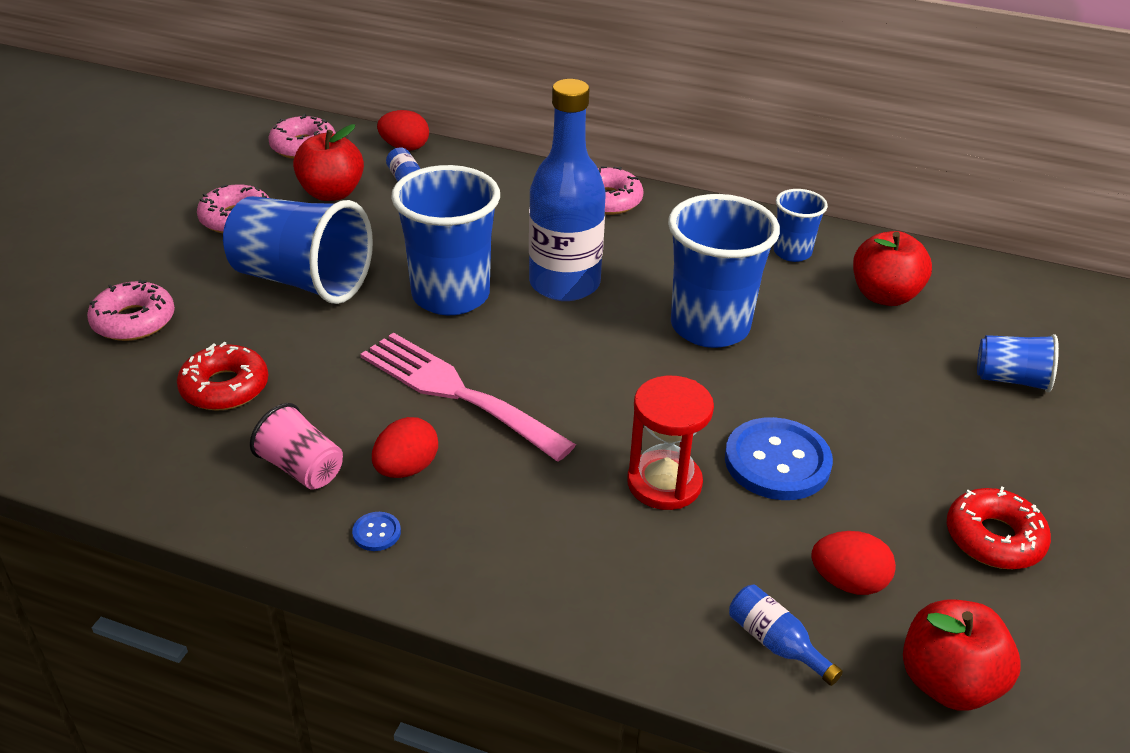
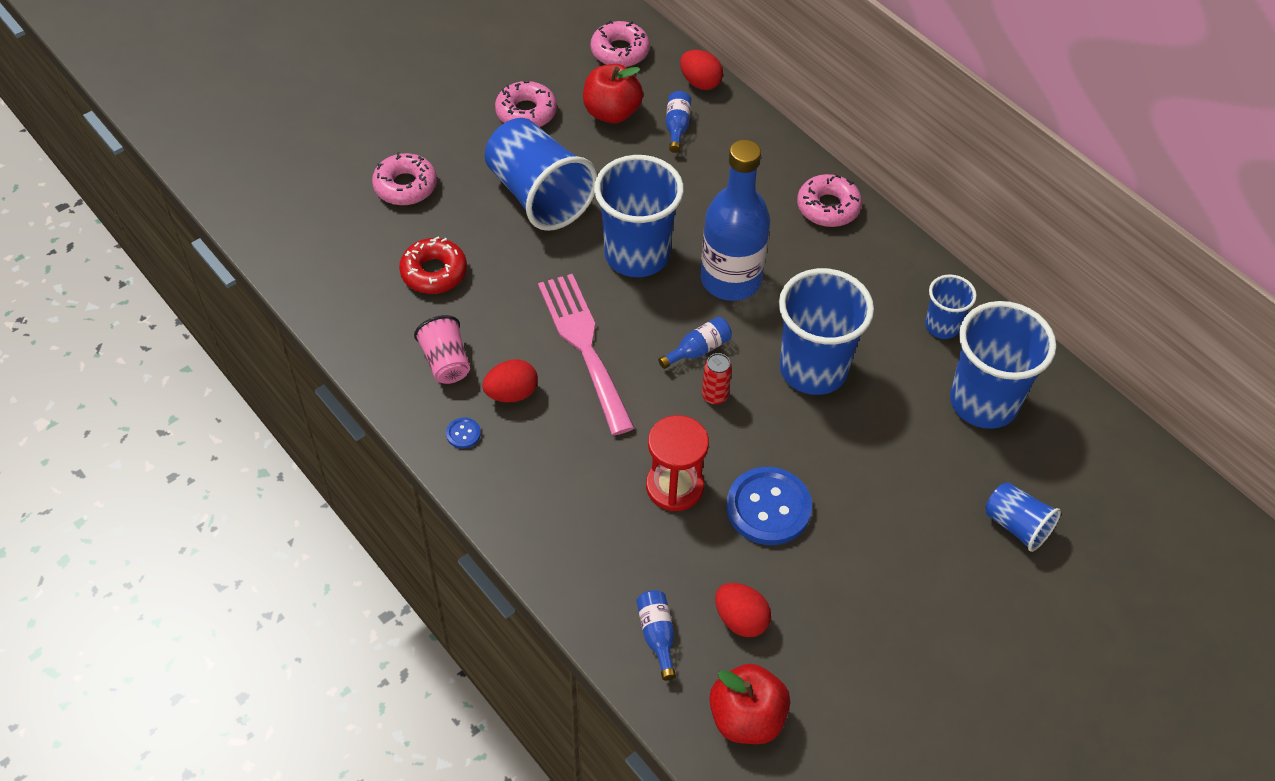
camera: 30 degrees right, 15 degrees up
(582, 352) = (698, 350): none -> blue bottle
(634, 385) = (714, 396): none -> red can
(884, 295) = (983, 402): red apple -> blue cup
(994, 538) = (874, 641): red donut -> none

